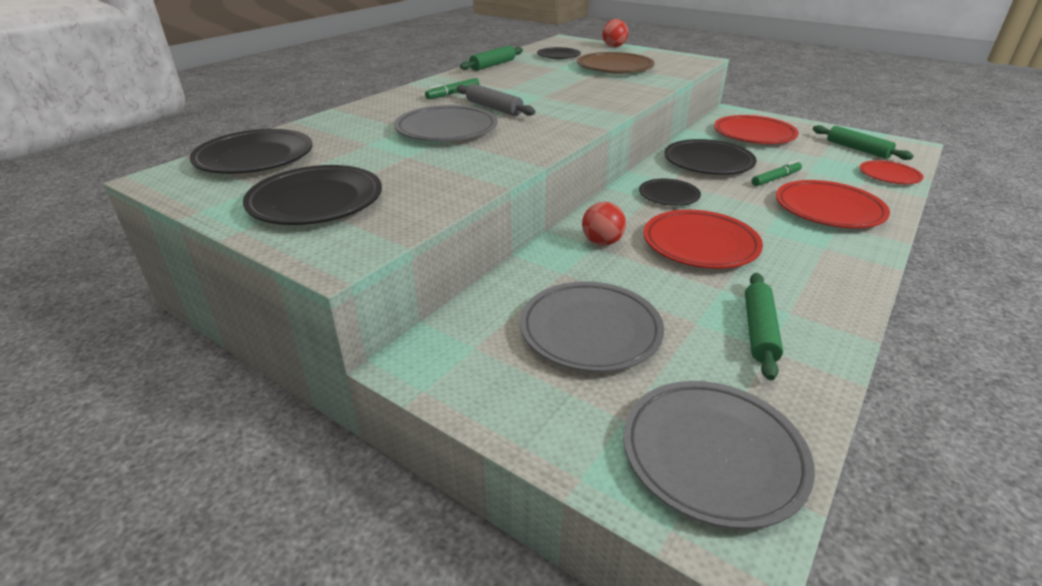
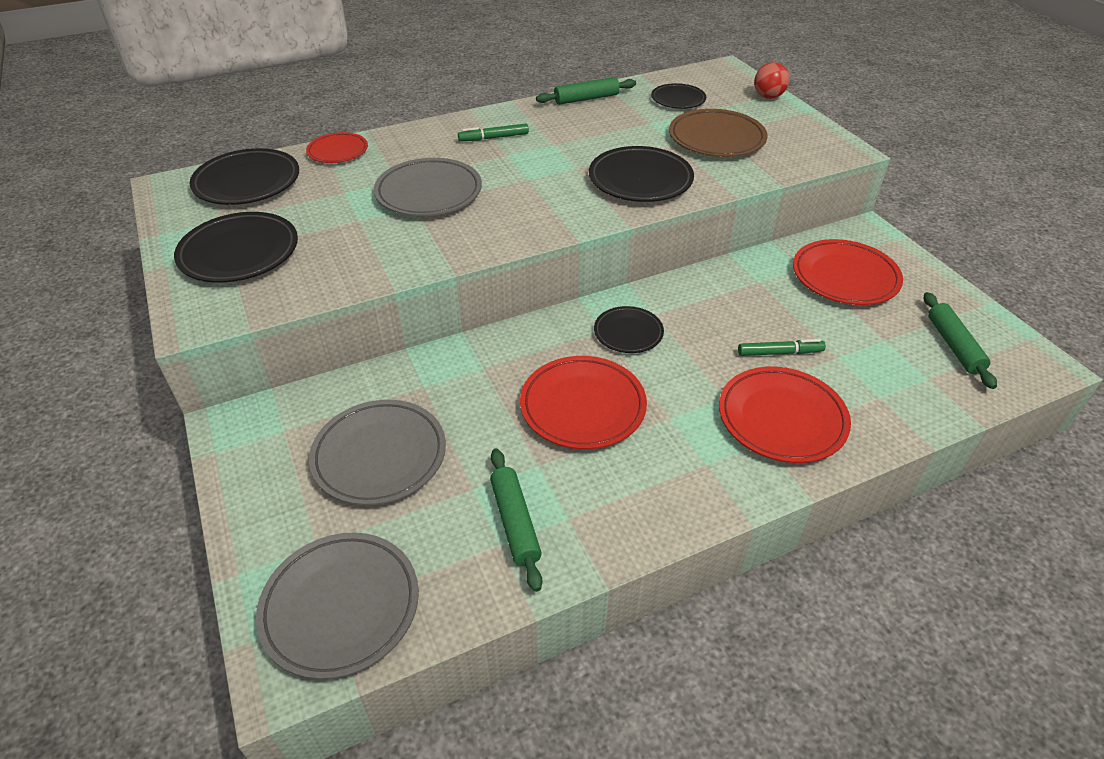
camera: 30 degrees right, 10 degrees up
(494, 108) = (506, 173): grey rolling pin -> none
(602, 242) = (495, 366): red ball -> none
(708, 162) = (731, 301): black plate -> black plate (640, 180)
(759, 331) = (515, 522): green rolling pin -> green rolling pin turned 60 degrees counterclockwise
(889, 176) = (934, 401): red plate -> red plate (338, 151)

